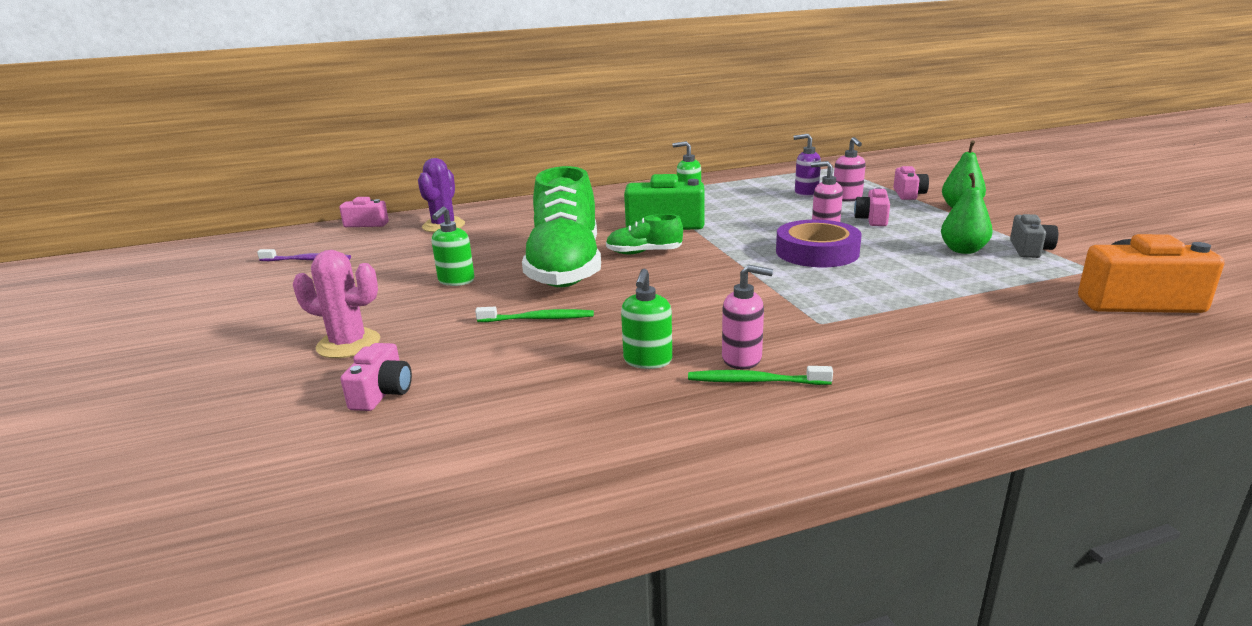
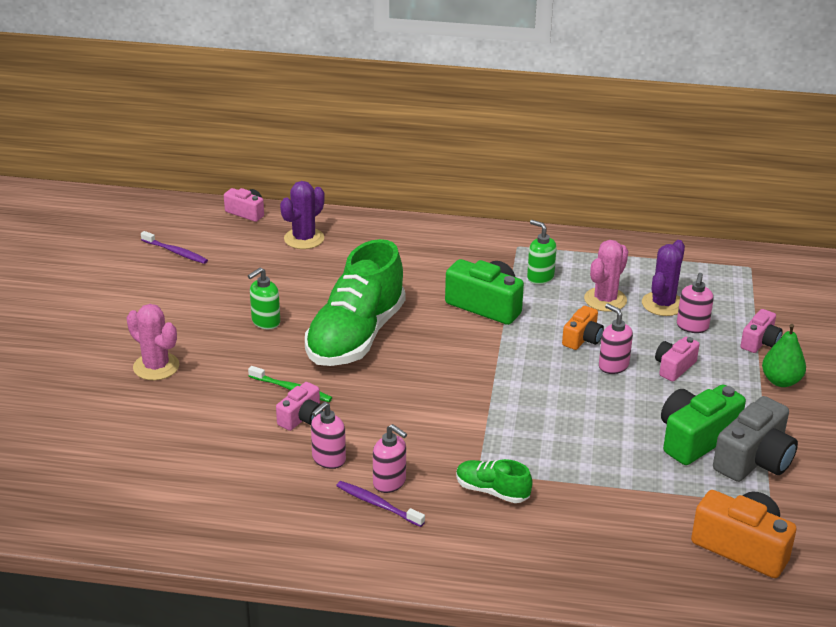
camera: 25 degrees right, 10 degrees up
(382, 393) = (152, 422): pink camera -> pink camera (302, 418)
(644, 253) = (432, 339): green shoe -> green shoe (492, 491)
(647, 361) = (328, 459): green soap dispenser -> pink soap dispenser
(755, 381) = (378, 504): green toothbrush -> purple toothbrush
(758, 201) = (605, 300): none -> pink cactus
(775, 222) = (582, 339): none -> orange camera
(806, 194) = (663, 304): purple soap dispenser -> purple cactus
(817, 252) = (570, 393): purple tape -> none
(963, 250) = (695, 438): green pear -> green camera
(1029, 249) = (754, 460): grey camera -> grey camera, size x1.72

